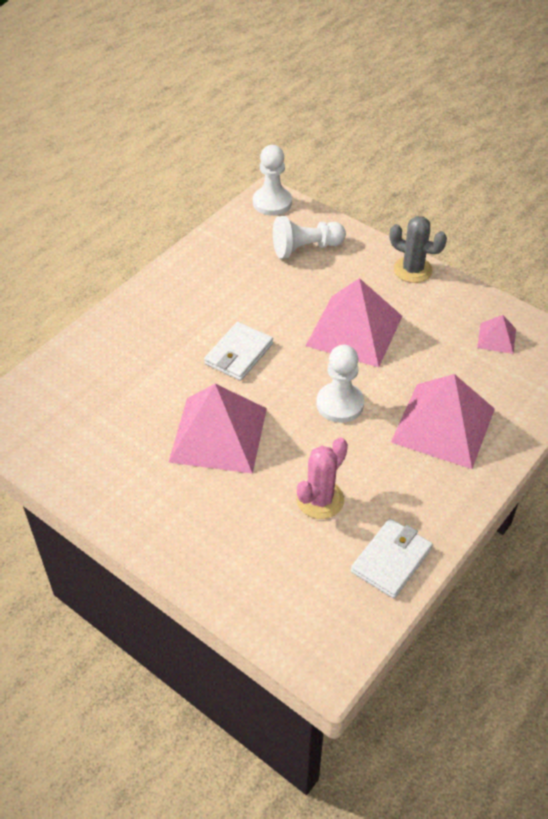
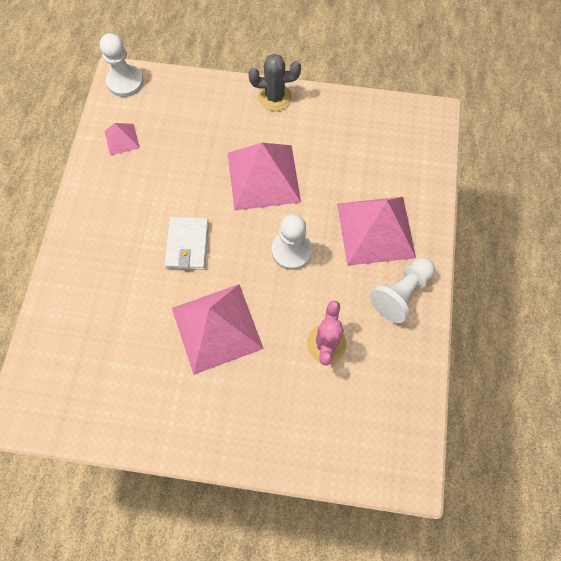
camera: 30 degrees left, 20 degrees up
(305, 248) = (180, 115): white pawn -> white pawn (401, 293)
(391, 560) = (404, 366): white wallet -> none
(496, 338) = (370, 132): pink pyramid -> pink pyramid (122, 139)

